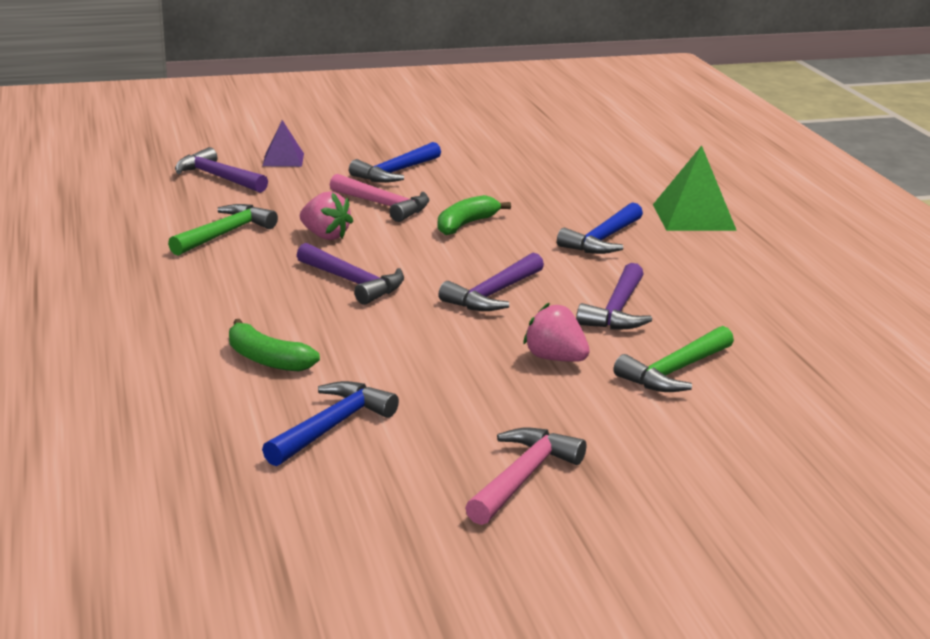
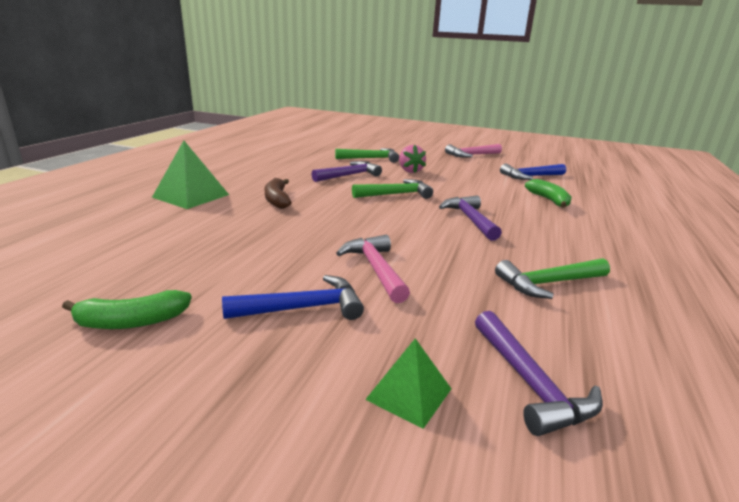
camera: 145 degrees left, 0 degrees up
(283, 159) = (409, 394): purple pyramid -> green pyramid
(325, 236) = (459, 255): pink strawberry -> none
(465, 224) = (339, 233): green banana -> green banana (132, 322)
(493, 294) = (396, 194): purple hammer -> green hammer
(603, 240) = (277, 200): blue hammer -> brown banana

